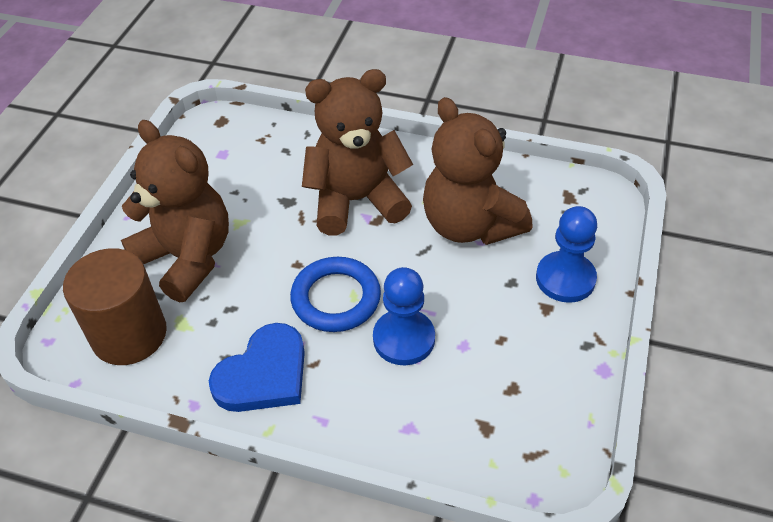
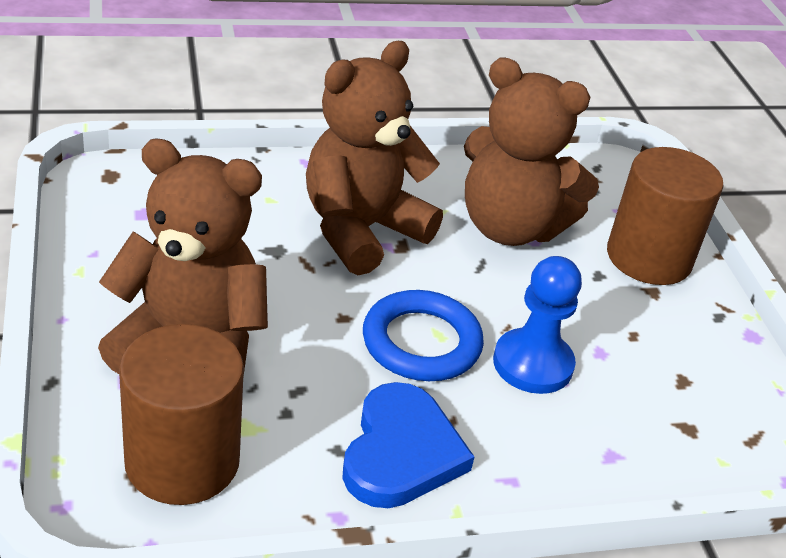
camera: 35 degrees left, 10 degrees down
(565, 279) = (649, 257): blue pawn -> brown cylinder

